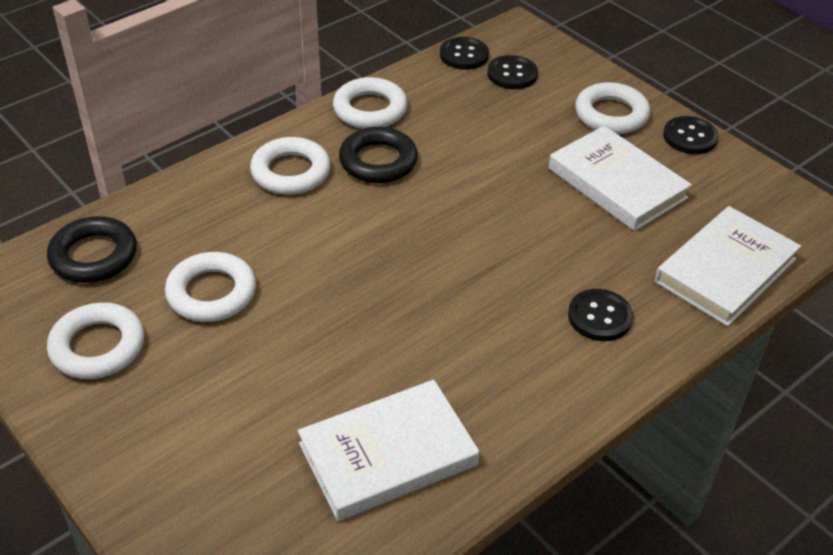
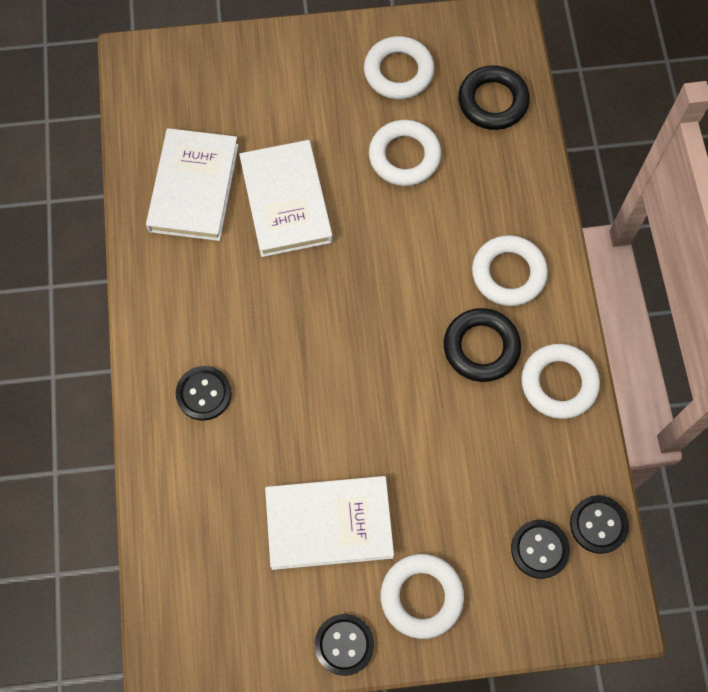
camera: 125 degrees right, 25 degrees up
(725, 270) = (178, 527): white book -> white book (286, 201)

